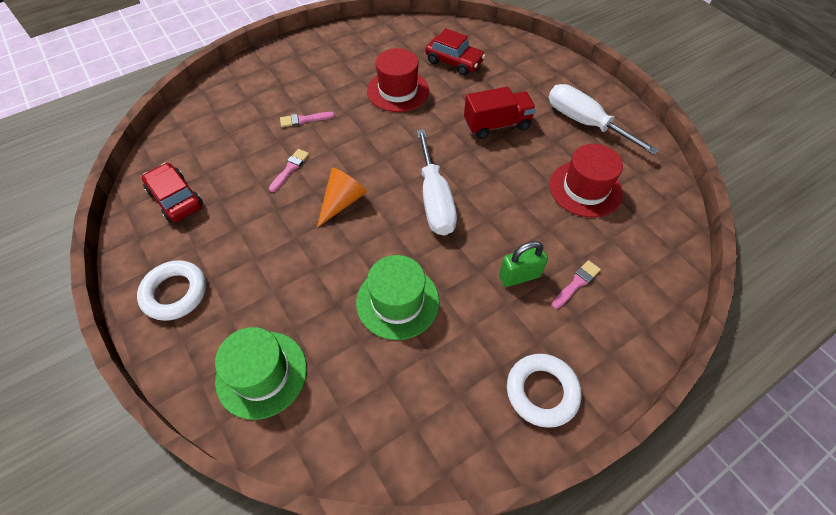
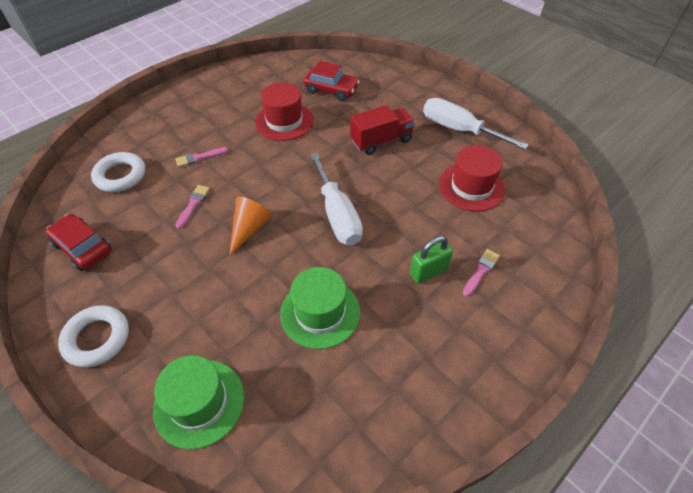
camera: 10 degrees left, 5 degrees down
(542, 392) = (470, 373): white ring -> white ring (120, 176)

